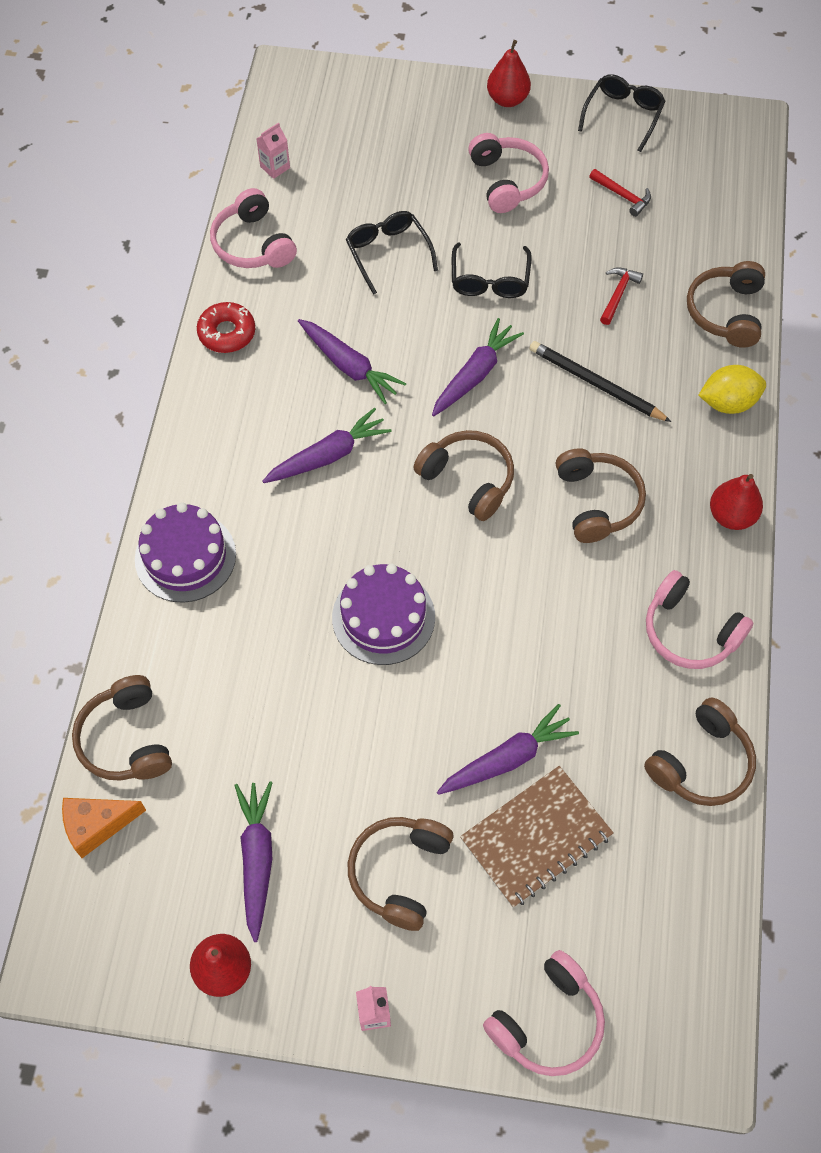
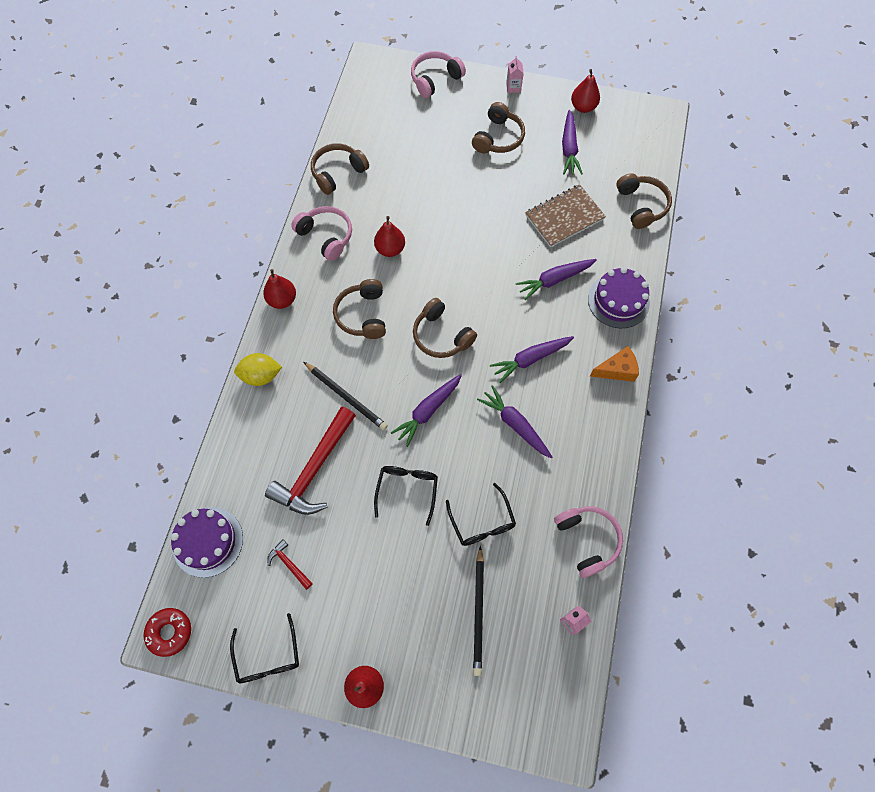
camera: 175 degrees left, 5 degrees up
(97, 825) = (651, 168): orange cheese -> orange cheese (617, 370)
(227, 333) = (603, 459): red donut -> red donut (169, 632)
(383, 617) = (500, 257): purple cake -> purple cake (208, 541)
(386, 168) = (478, 612): none -> black pencil
(507, 181) = (380, 588): pink headphones -> none
(507, 758) = (438, 182): purple carrot -> purple carrot (554, 280)
(536, 837) = (429, 147): brown notebook -> brown notebook (564, 217)
(574, 616) = (390, 249): none -> red pear
(618, 294) = (314, 469): red hammer -> red hammer, size x2.24
(622, 116) = (268, 655): black glasses -> black glasses turned 45 degrees counterclockwise
(726, 312) = (240, 447): brown headphones -> none

